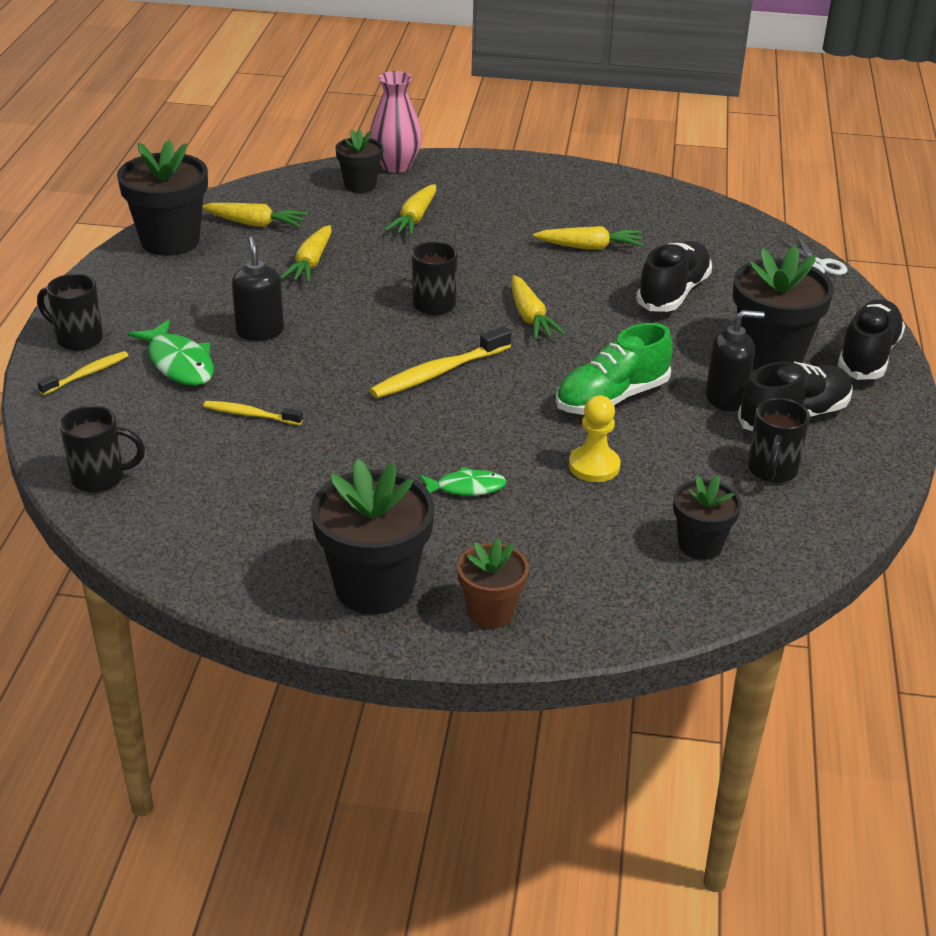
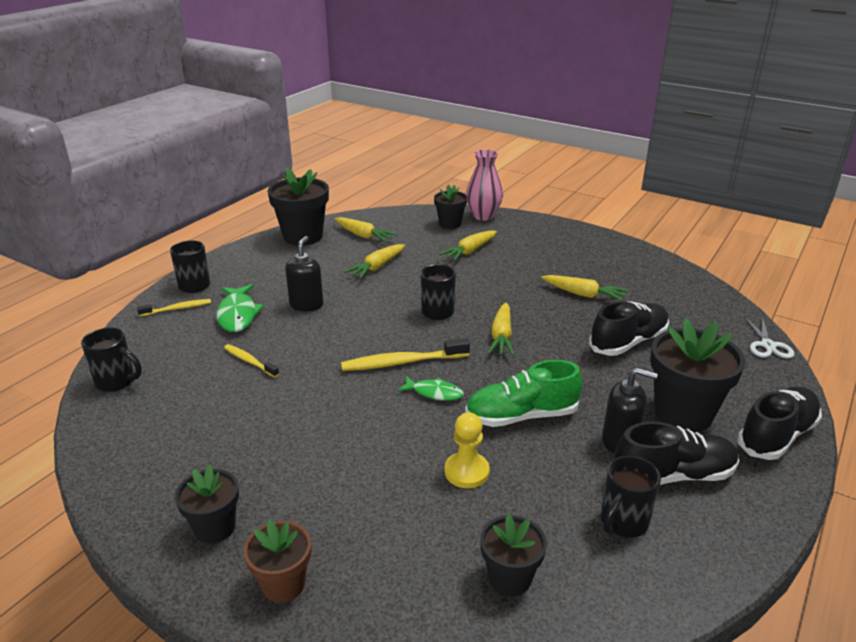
camera: 25 degrees right, 5 degrees down
(374, 587) = (215, 527): black flower pot -> black flower pot, size x0.58
(466, 488) = (352, 461): green fish -> green fish (434, 393)

